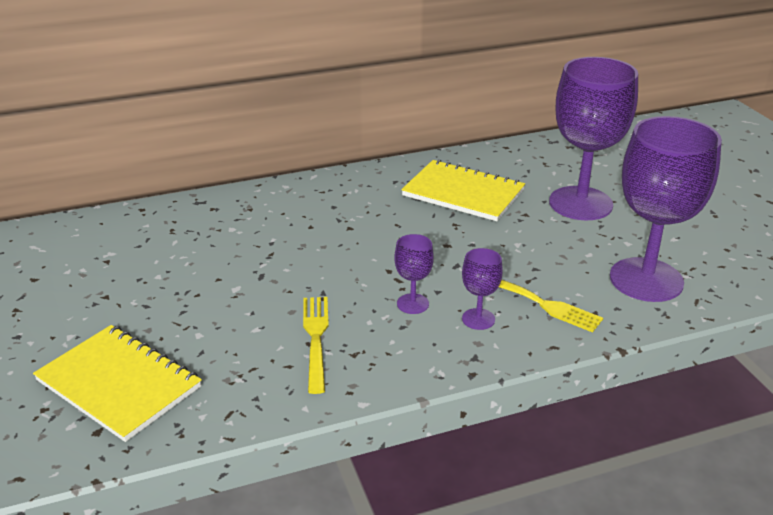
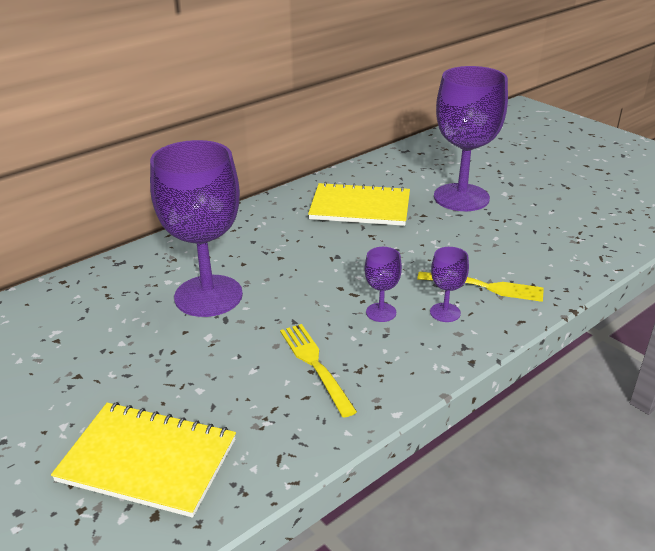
camera: 20 degrees left, 0 degrees up
(646, 280) = (553, 249): purple goblet -> purple goblet (208, 296)

